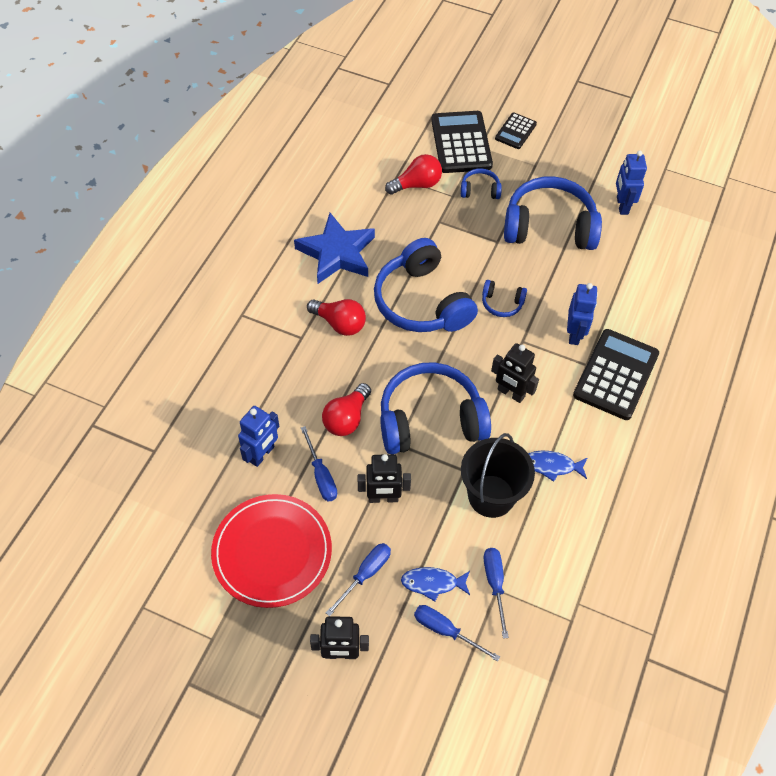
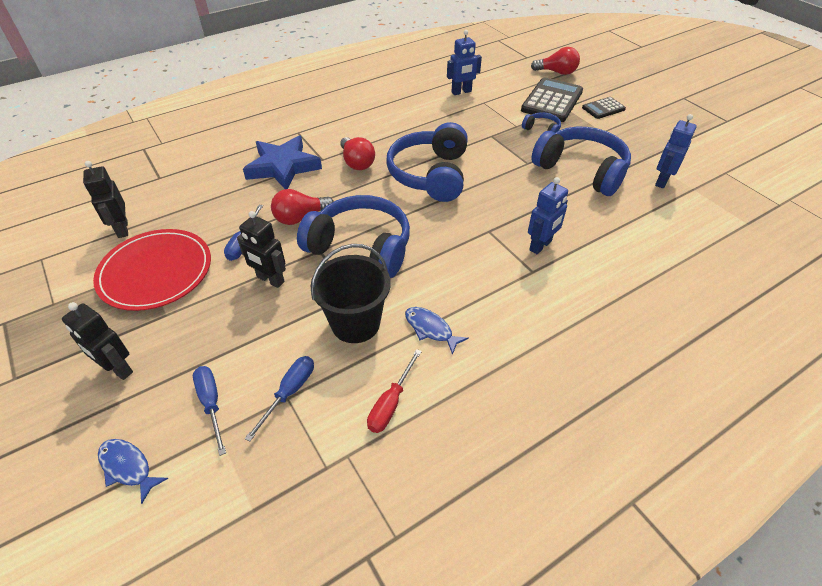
camera: 35 degrees right, 10 degrees down
(262, 454) = (220, 211): blue robot -> blue robot (461, 92)
(337, 253) = (397, 125): blue star -> blue star (283, 167)
(365, 574) = (199, 324): blue screwdriver -> none
(417, 185) = (494, 111): red light bulb -> red light bulb (557, 72)
(433, 583) = (241, 360): blue fish -> blue fish (128, 467)
(502, 303) = (494, 200): blue headphones -> none
(510, 393) = (444, 260): black robot -> black robot (122, 229)
(574, 545) = (391, 403): none -> red screwdriver
(616, 375) = (554, 291): black calculator -> none

